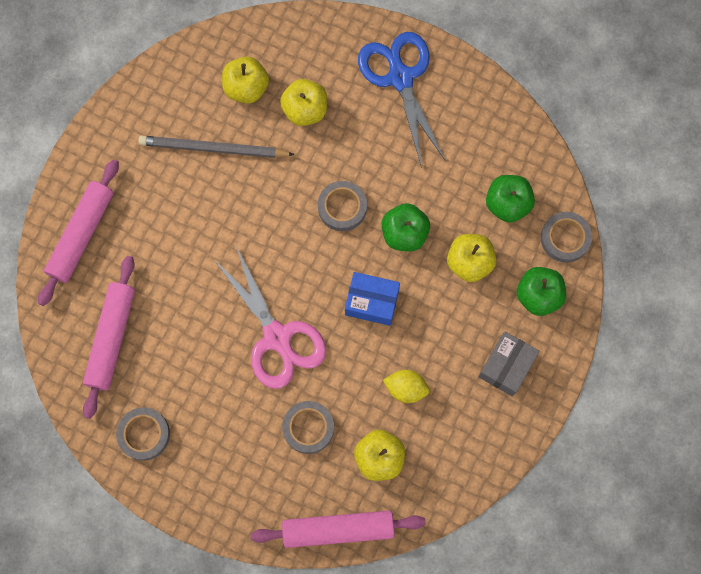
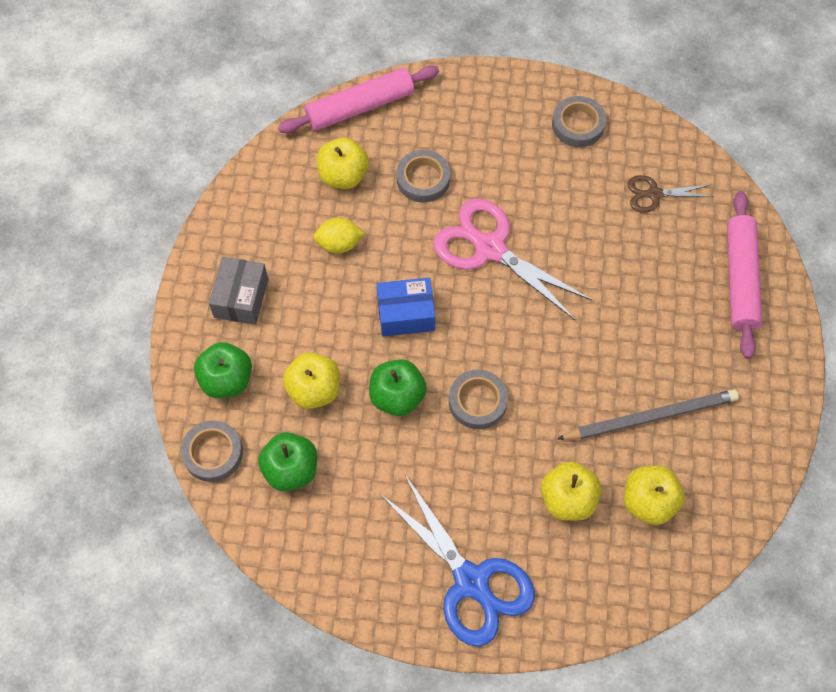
camera: 160 degrees right, 10 degrees down
(111, 338) = (654, 194): pink rolling pin -> brown scissors

